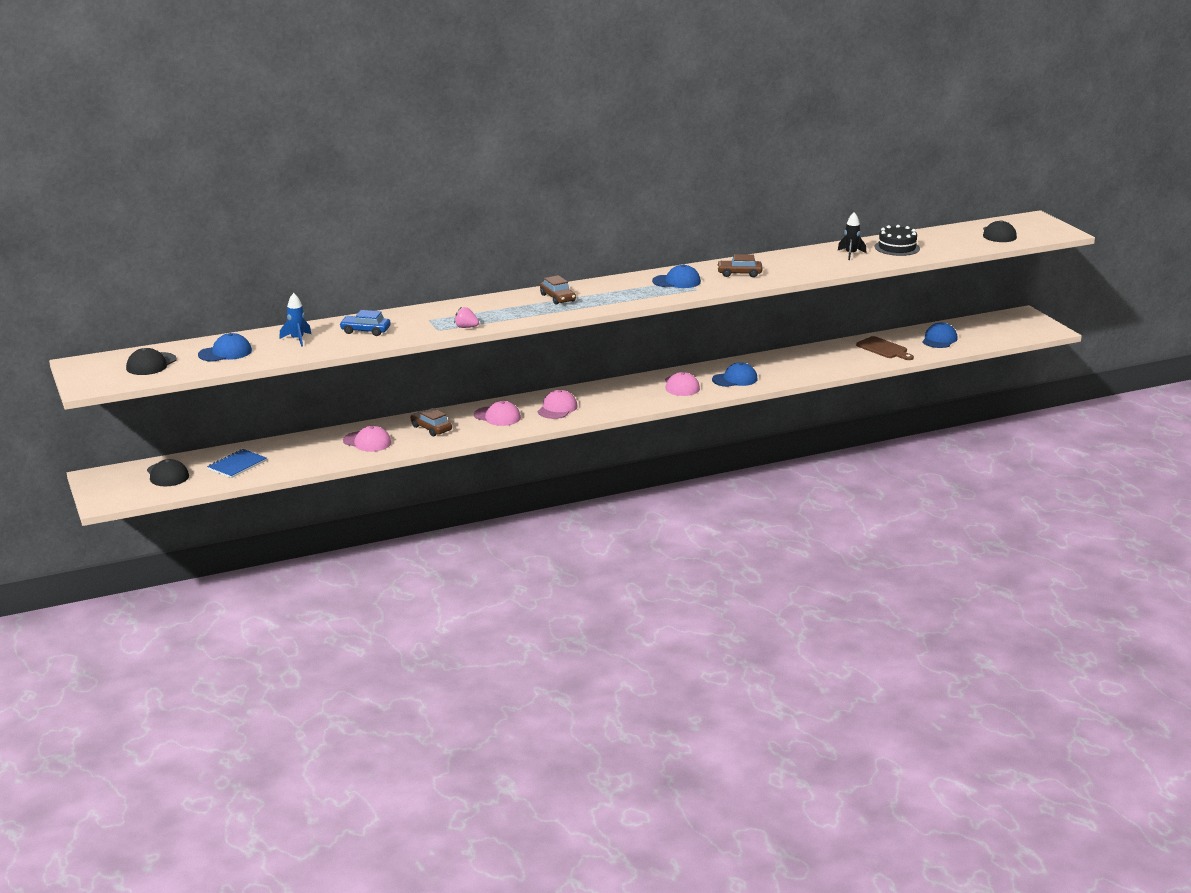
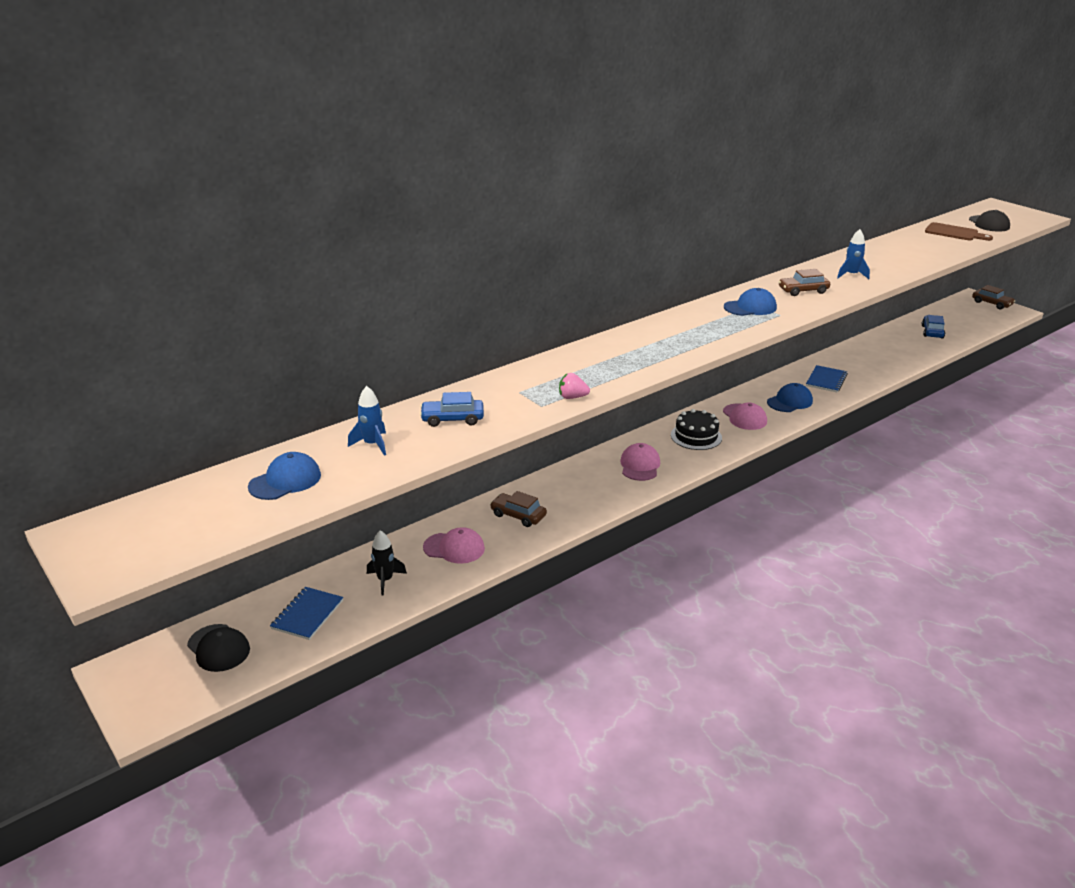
camera: 15 degrees left, 5 degrees up
(151, 364) = (186, 517): black cap -> none
(497, 416) = (582, 486): pink cap -> none
(558, 298) = (643, 343): brown car -> brown car (992, 303)
(787, 367) = (826, 380): none -> blue notebook
(800, 265) = (851, 275): none -> blue rocket
(851, 254) = (884, 257): black rocket -> black rocket (385, 580)
(883, 349) = (894, 348): brown cutting board -> brown cutting board (954, 233)
(897, 248) = (917, 246): black cake -> black cake (696, 436)
(939, 339) = (932, 332): blue cap -> blue car

